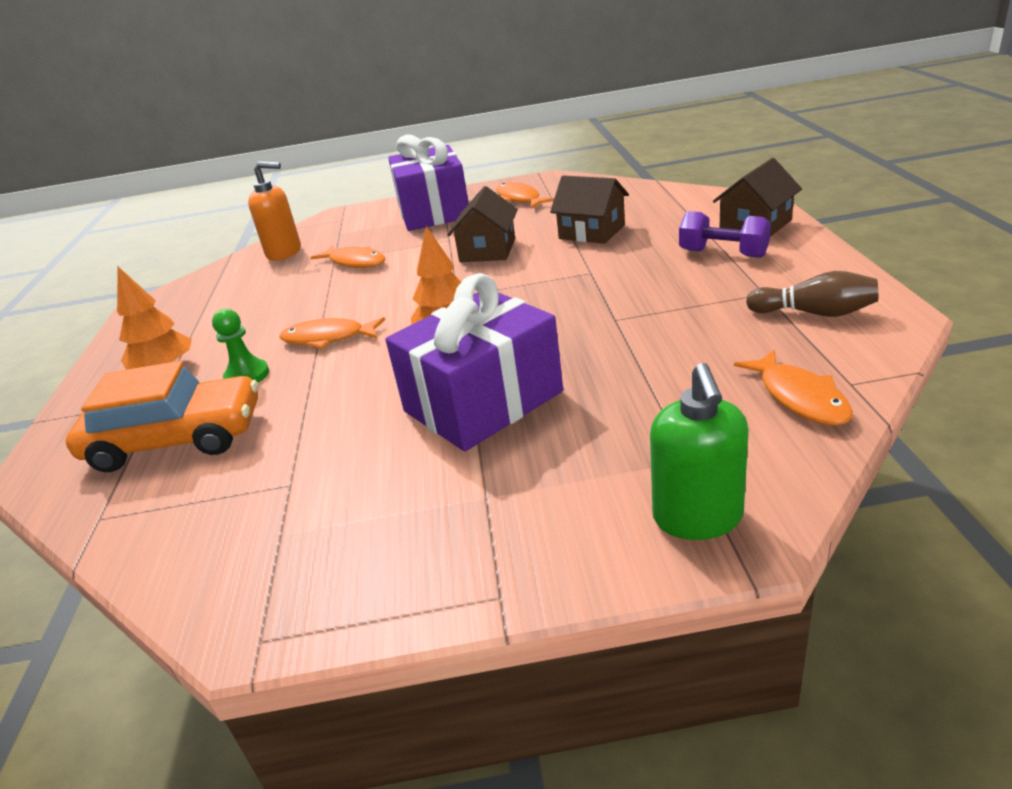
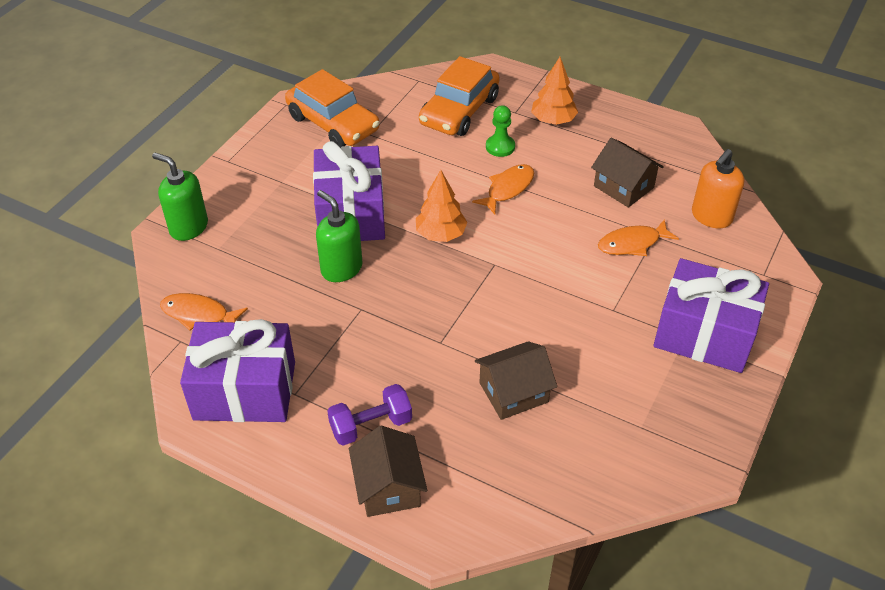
camera: 120 degrees right, 15 degrees up
(286, 537) = (333, 123): none -> orange car
(487, 250) = (558, 317): brown house -> brown house (623, 187)
(520, 199) = (664, 404): orange fish -> none
(580, 357) = (341, 268): none -> green soap dispenser
(814, 313) = (245, 391): brown bowling pin -> purple gift

